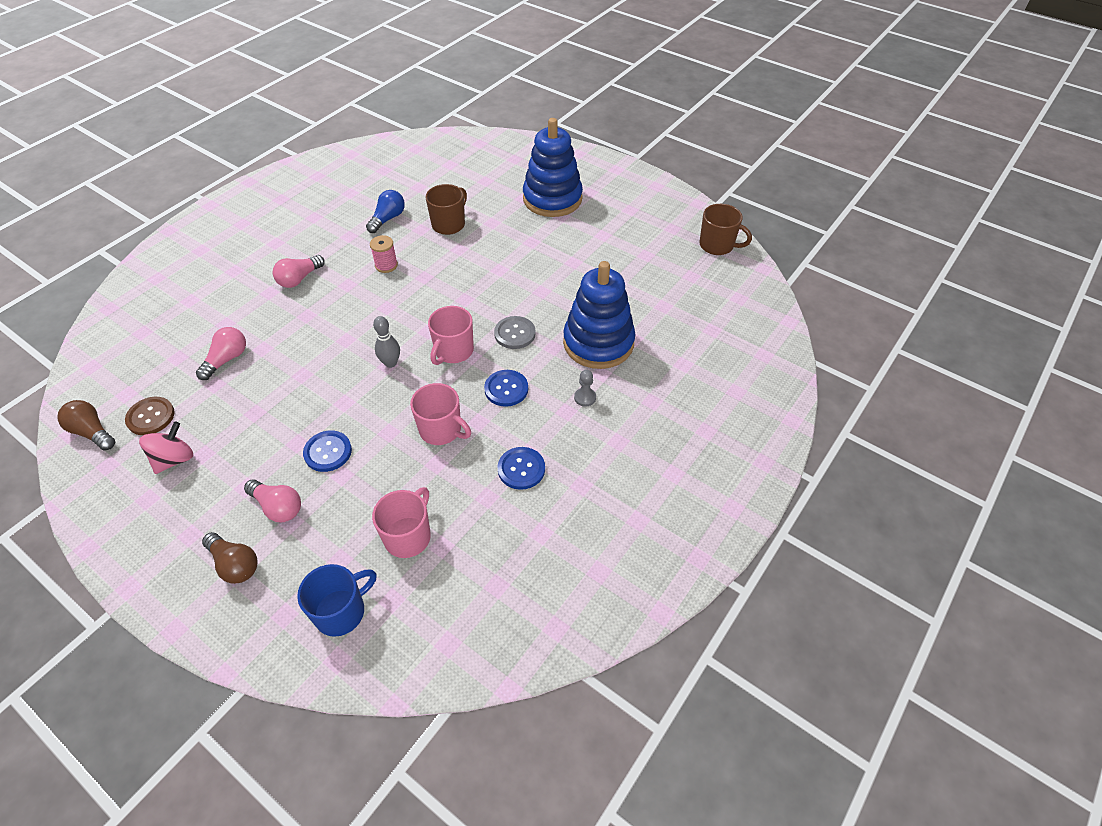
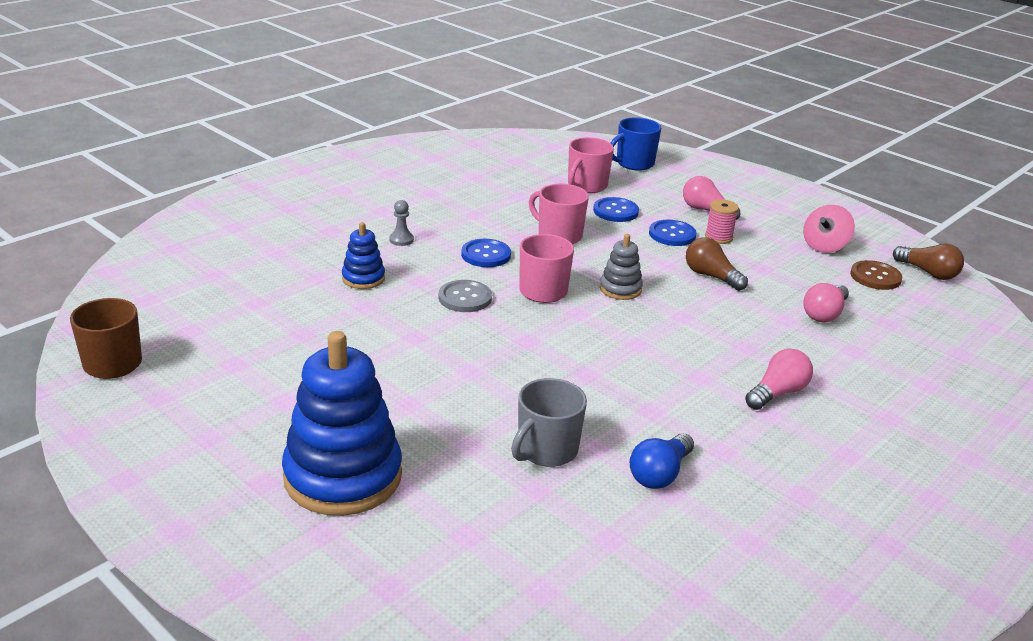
camera: 175 degrees left, 20 degrees down
(235, 564) = (727, 189): brown light bulb -> brown light bulb (711, 276)
(386, 265) = (647, 396): pink spool -> pink spool (718, 237)
(390, 363) = (620, 289): grey bowling pin -> grey stacking toy
(449, 224) = (546, 450): brown mug -> grey mug
(521, 469) = (482, 206): blue button -> blue button (615, 211)
(598, 343) = (363, 278): blue stacking toy -> blue stacking toy, size x0.48

